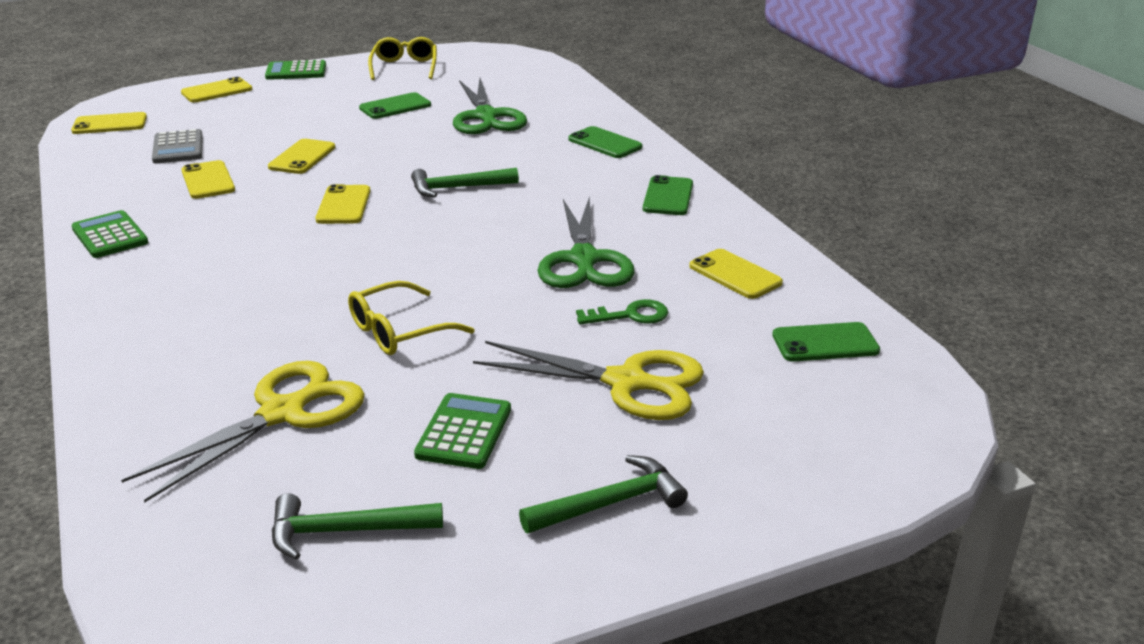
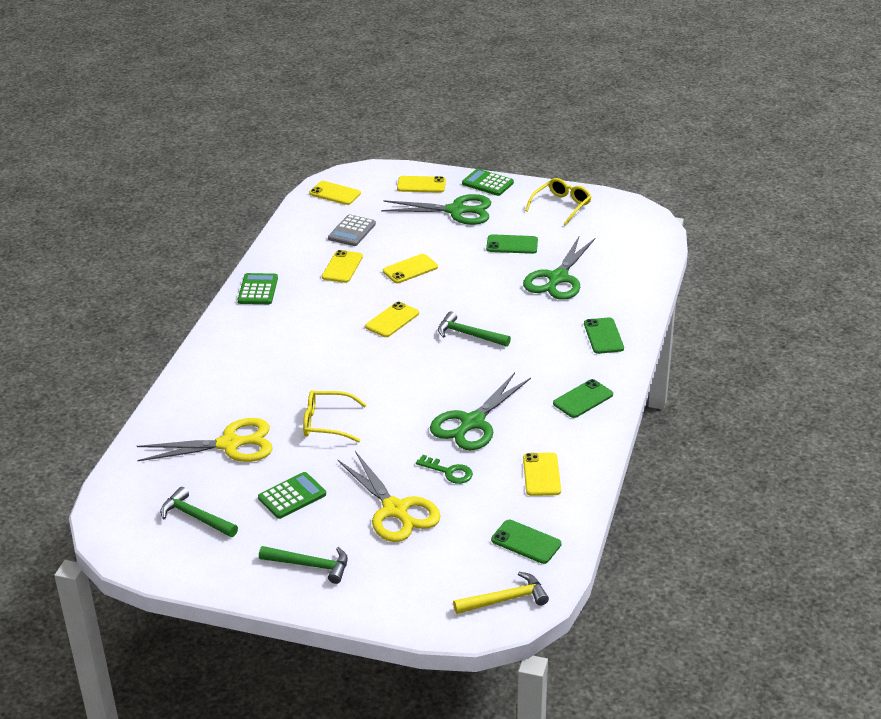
camera: 40 degrees right, 5 degrees up
(290, 99) = (456, 211): none -> green scissors
(901, 412) = (505, 599): none -> yellow hammer

